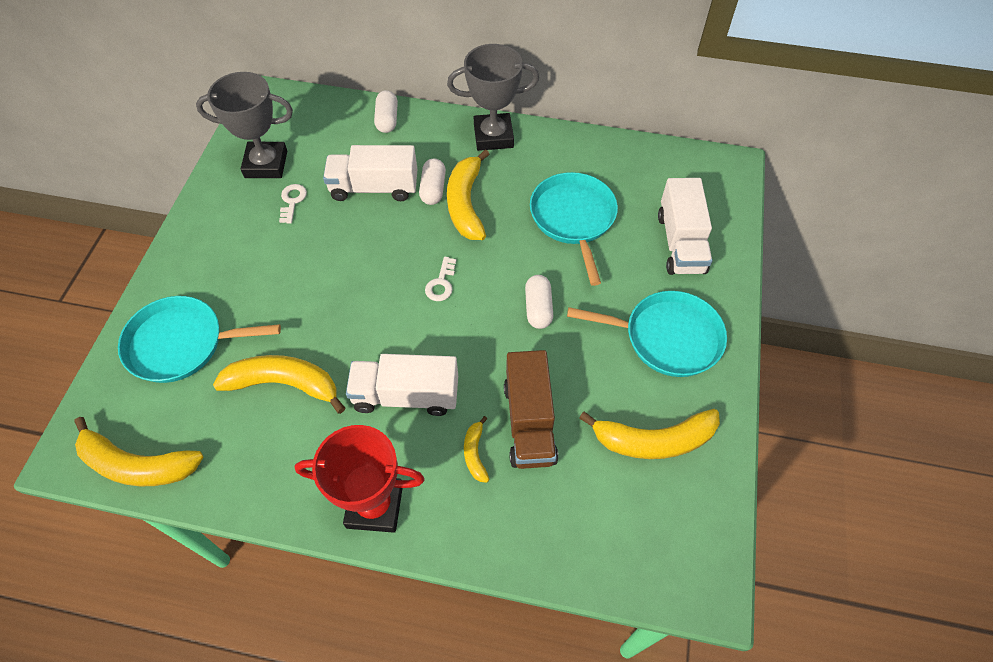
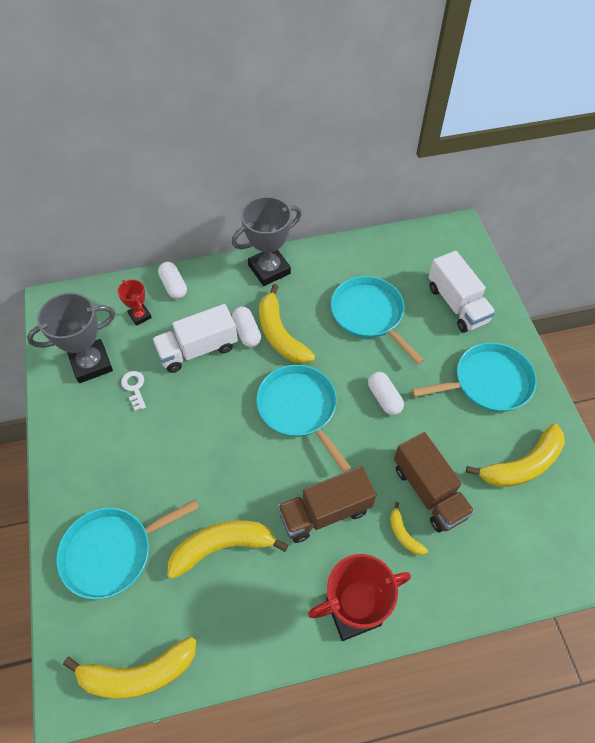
camera: 25 degrees left, 0 degrees up
(338, 136) = (140, 316): none -> red trophy
(406, 395) = (325, 512): white truck -> brown truck
(441, 283) = (299, 408): white key -> turquoise pan

